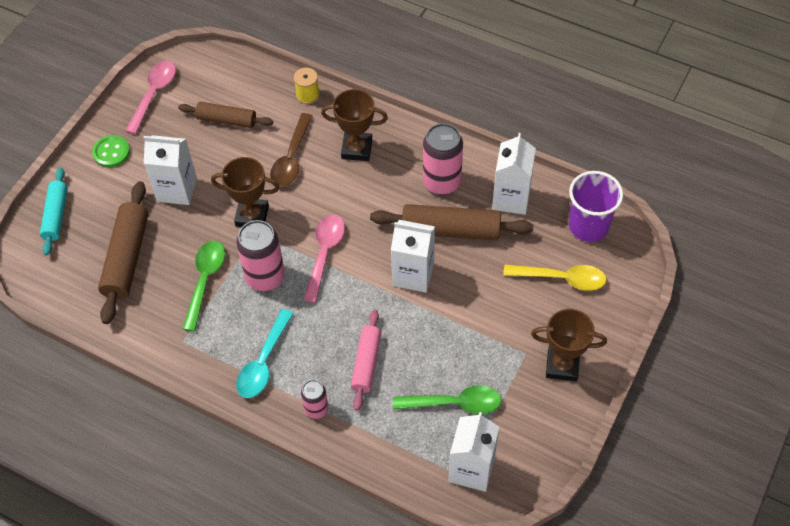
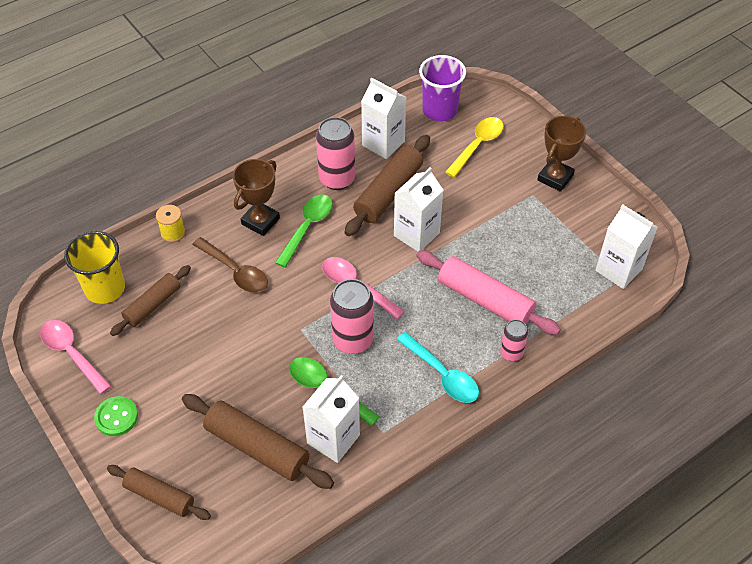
camera: 65 degrees left, 5 degrees down
(56, 215) = (159, 496): turquoise rolling pin -> brown rolling pin
(177, 190) = (205, 375): white carton -> white carton (333, 439)
(226, 81) = (105, 288): none -> yellow cup
(252, 216) = (279, 325): brown trophy -> none
(366, 363) = (485, 300): pink rolling pin -> pink rolling pin, size x1.56
(455, 403) = (554, 256): green spoon -> green spoon (307, 227)

